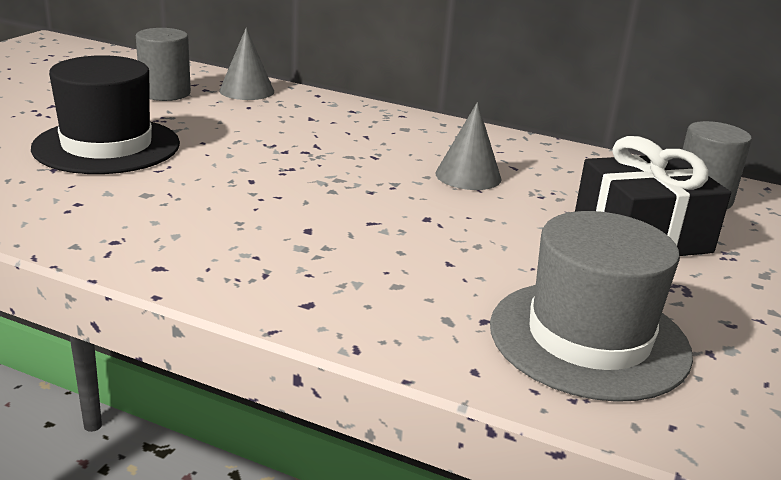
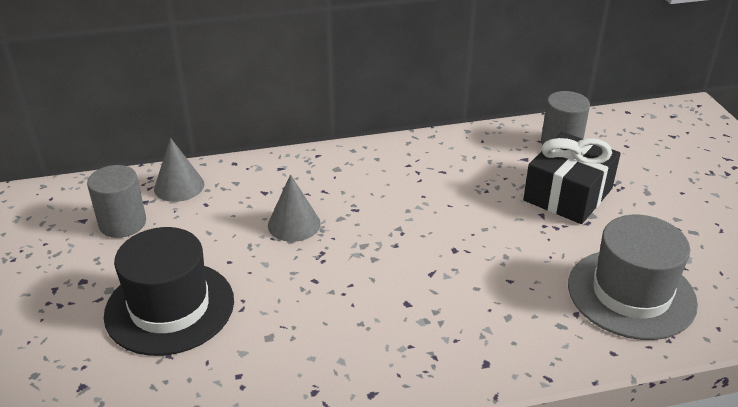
camera: 35 degrees left, 10 degrees up
(468, 176) = (429, 195): grey cone -> grey cone (294, 224)

